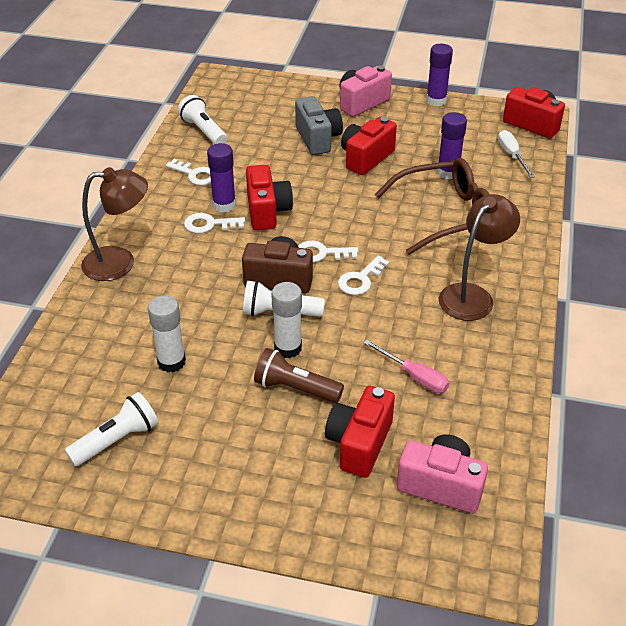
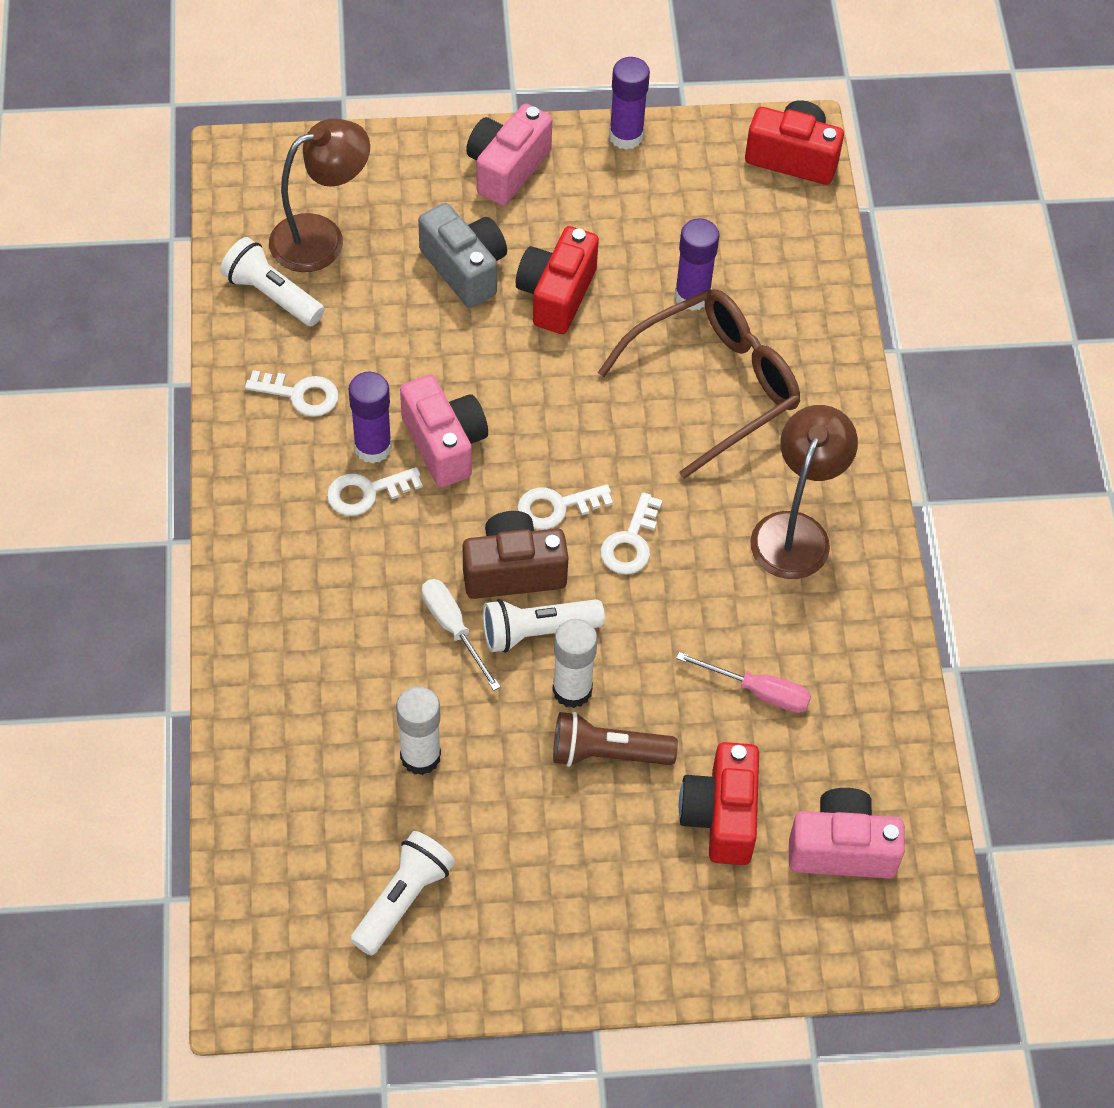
camera: 20 degrees left, 15 degrees up
(120, 263) = (264, 601): brown lamp -> brown lamp (321, 237)
(267, 211) = (444, 444): red camera -> pink camera
(512, 155) = (779, 236): white screwdriver -> white screwdriver (453, 628)

